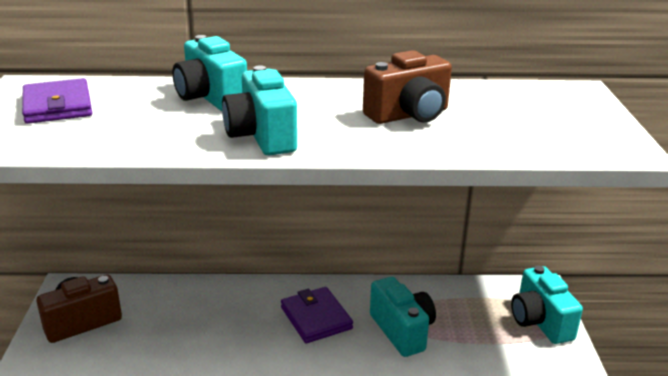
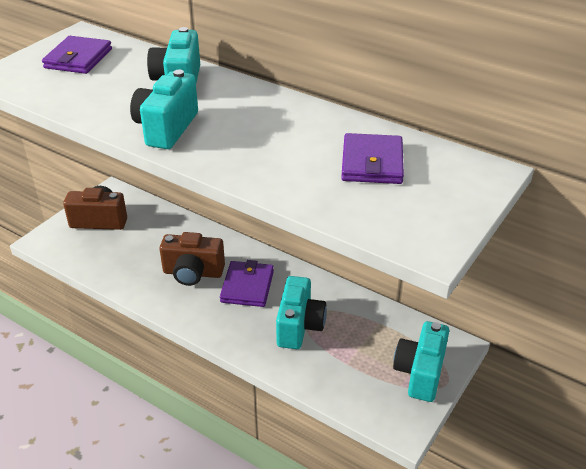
camera: 35 degrees right, 10 degrees up
(409, 115) = (297, 146): brown camera -> brown camera (193, 273)
(488, 109) = (372, 163): none -> purple wallet

